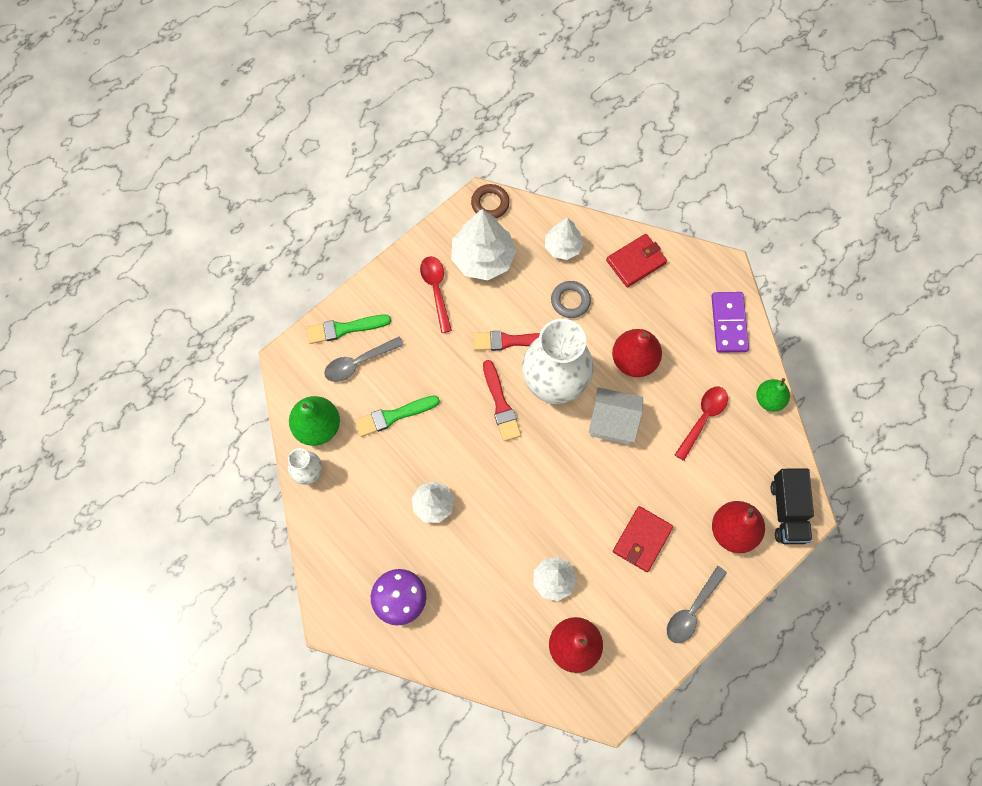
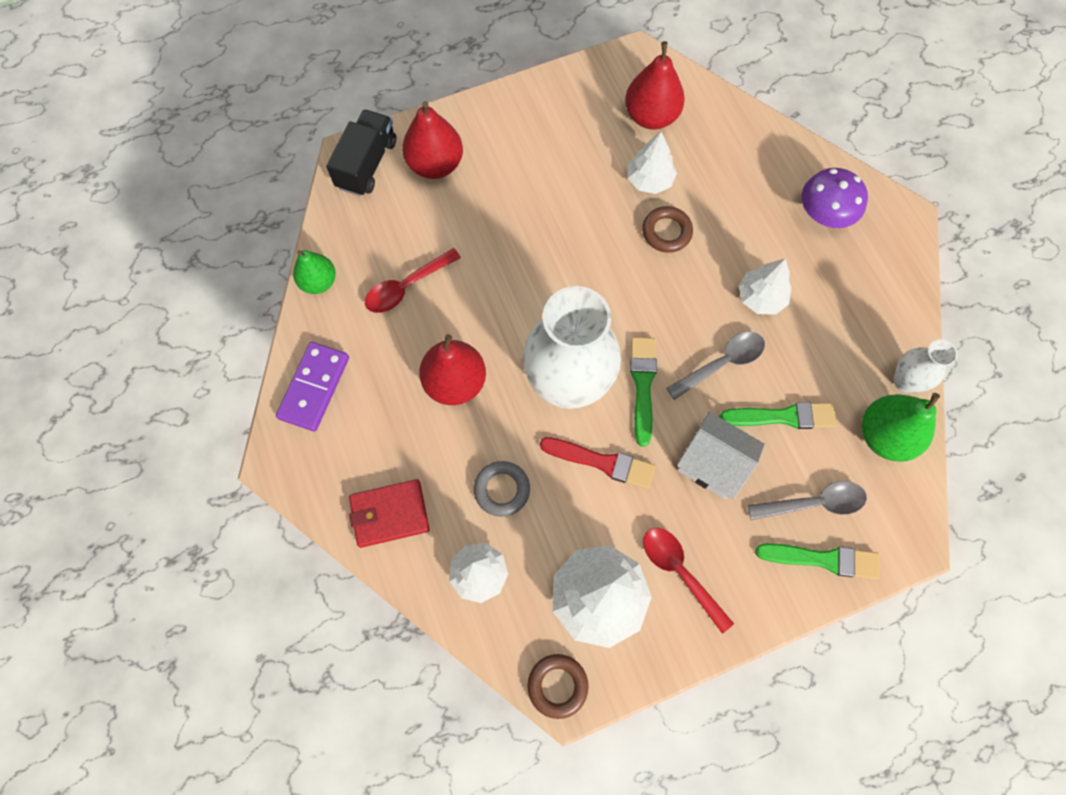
camera: 160 degrees left, 0 degrees up
(436, 290) = (680, 572): red spoon -> red spoon turned 135 degrees clockwise
(500, 404) = (643, 385): red brush -> green brush
(524, 536) = (666, 232): none -> brown ring
(612, 422) = (514, 318): white house -> white house (712, 463)
(642, 539) = (537, 187): red wallet -> none
(692, 610) = (516, 109): grey spoon -> grey spoon (722, 363)

